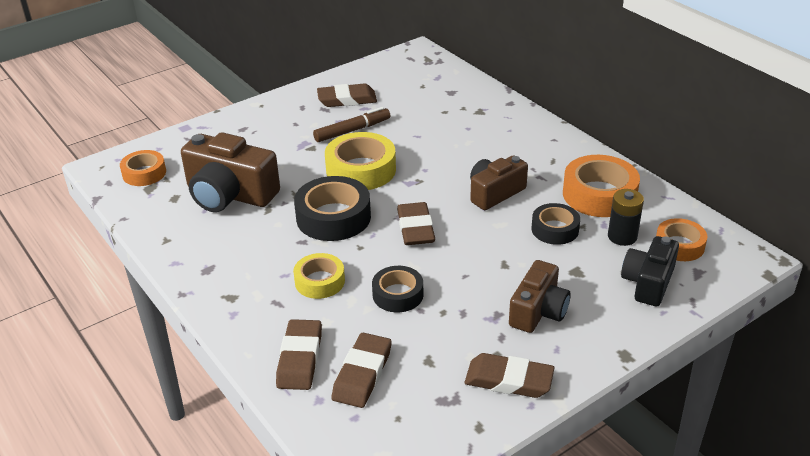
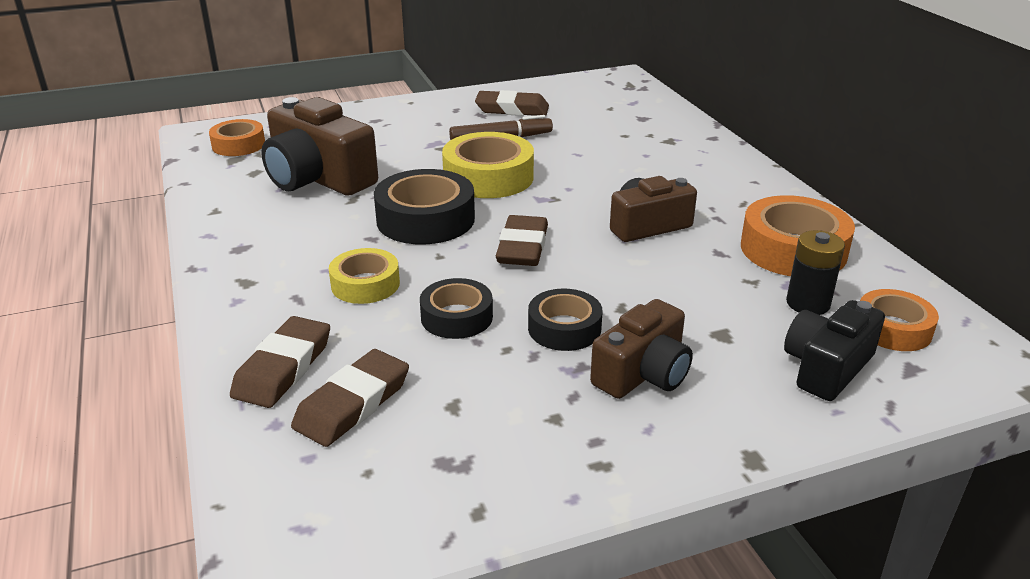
camera: 15 degrees right, 5 degrees down
(509, 380) = (555, 456): brown eraser -> none
(555, 229) = (712, 279): black tape -> black tape (564, 328)

